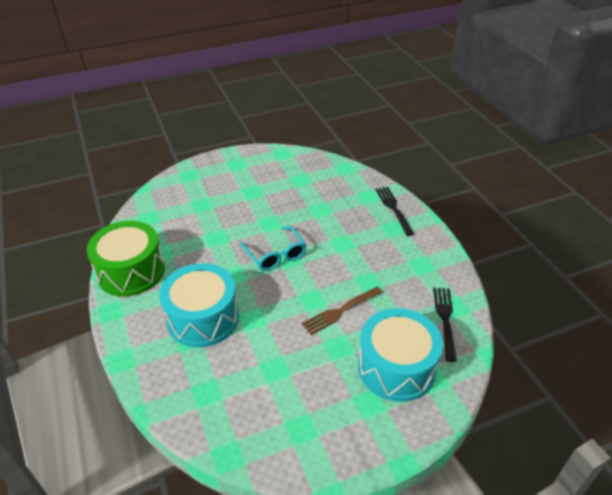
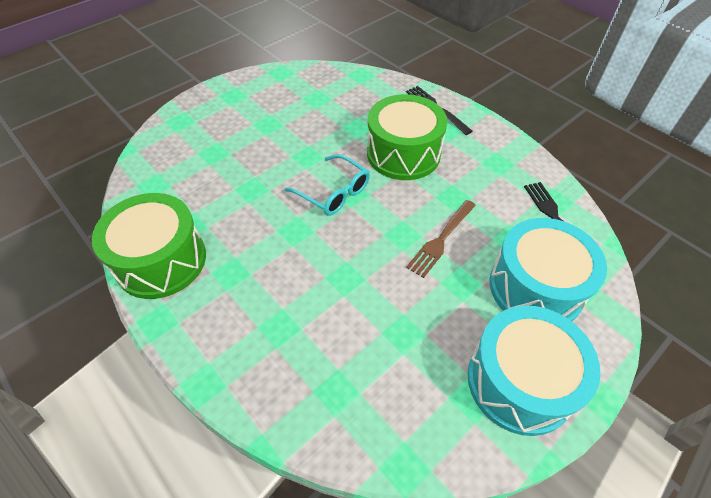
camera: 20 degrees left, 10 degrees up
(203, 318) = (284, 295): turquoise drum -> turquoise drum (520, 381)
(346, 238) = (403, 153): none -> green drum

